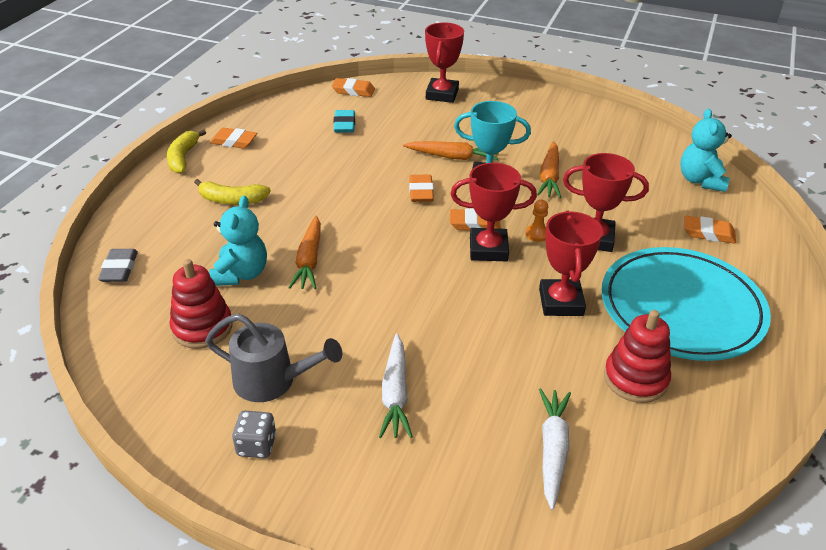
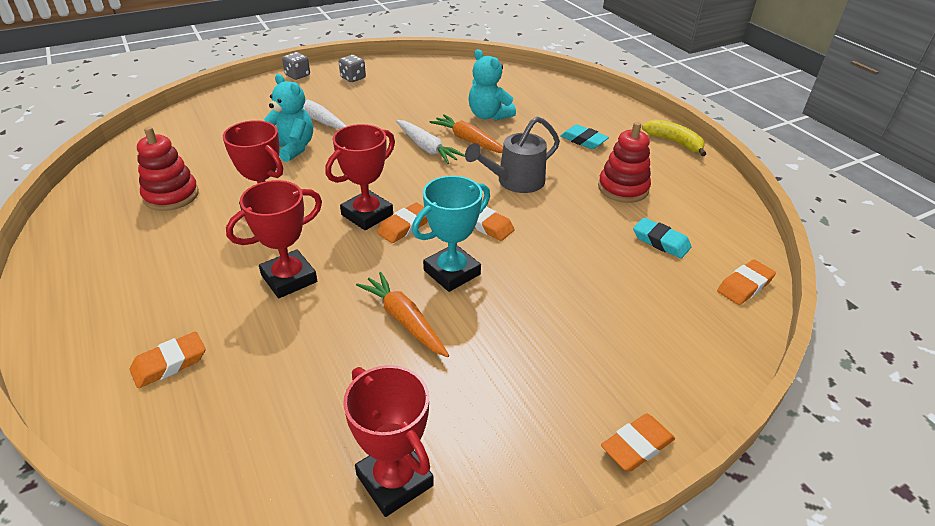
camera: 130 degrees right, 0 degrees up
(119, 269) = (547, 86): grey eraser -> none
(202, 327) = (457, 91): red stacking toy -> red stacking toy (623, 188)
(232, 200) = (583, 140): yellow banana -> turquoise eraser
(234, 141) = (682, 171): orange eraser -> orange eraser (637, 446)
(273, 381) = (384, 94): grey watering can -> grey watering can (515, 182)
(308, 515) = (297, 75): none -> grey dice
(442, 94) = (677, 356): red trophy -> red trophy (394, 480)
(453, 157) = (520, 276): orange carrot -> none
(537, 234) = (344, 250): orange pawn -> none
(552, 450) = (201, 141): white carrot -> white carrot (427, 148)
(681, 308) = (160, 262): turquoise plate -> none
(700, 180) = (221, 452): turquoise teddy bear -> turquoise teddy bear (292, 148)

